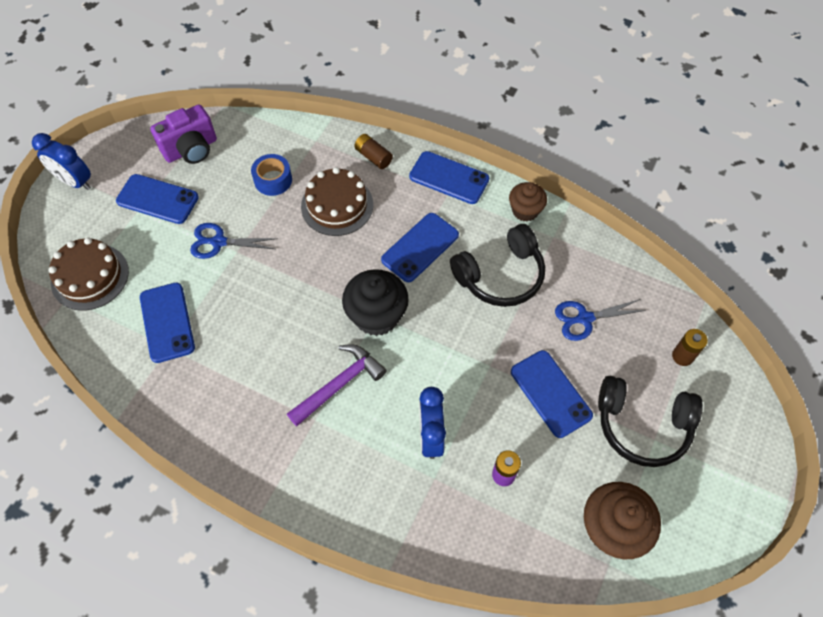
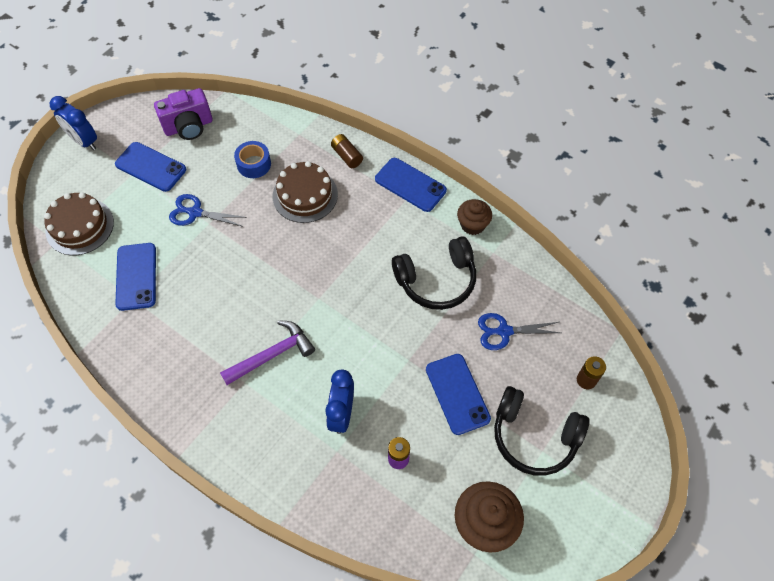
camera: 10 degrees right, 0 degrees up
(376, 316) = (318, 299): black cupcake -> none
(420, 247) = (370, 244): blue phone -> none

